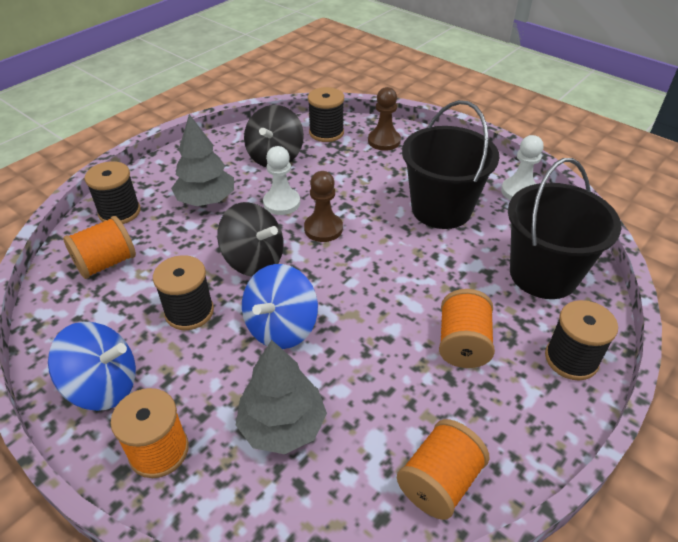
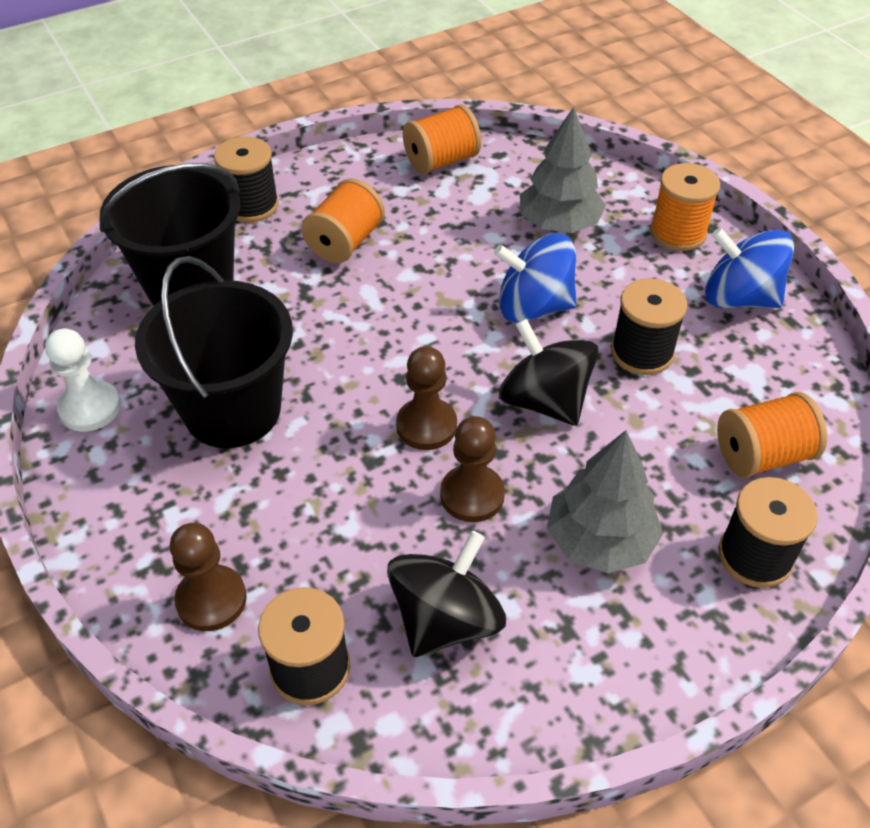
camera: 160 degrees left, 5 degrees up
(281, 203) = (472, 495): white pawn -> brown pawn
(281, 327) = (533, 307): blue spinning top -> blue spinning top turned 135 degrees counterclockwise

